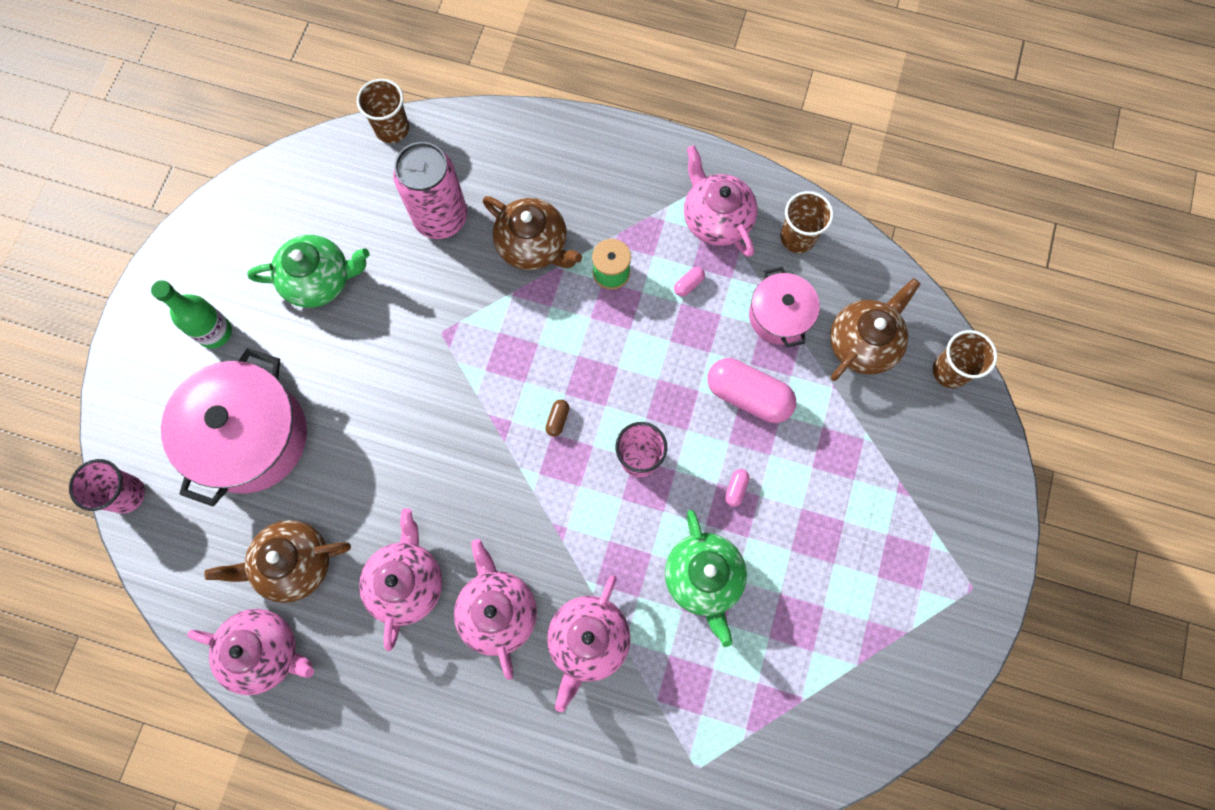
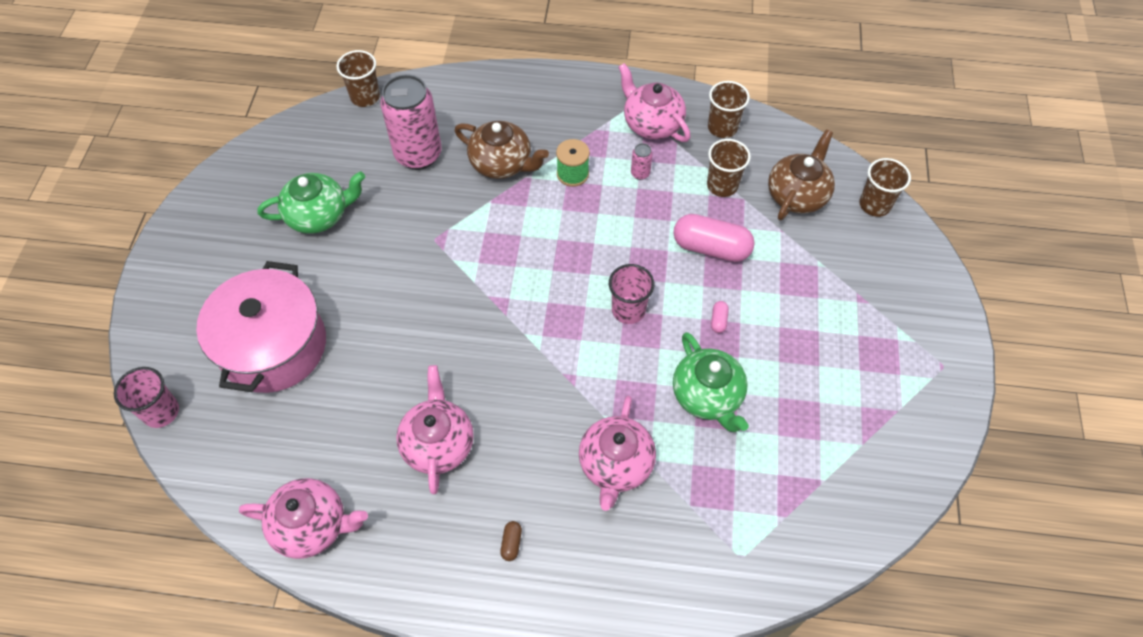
camera: 10 degrees left, 15 degrees down
(215, 332) = (229, 268): green bottle -> none
(293, 564) = (328, 445): brown teapot -> none
(498, 611) = (527, 453): pink teapot -> none
(557, 420) = (550, 291): brown capsule -> brown capsule (511, 543)
(688, 284) = (640, 173): pink capsule -> pink can
(779, 316) = (722, 185): pink pot -> brown cup

